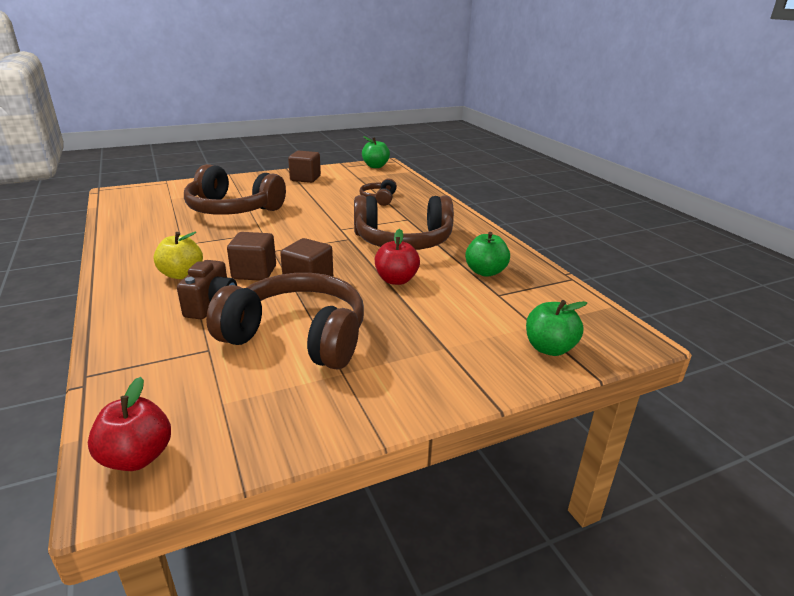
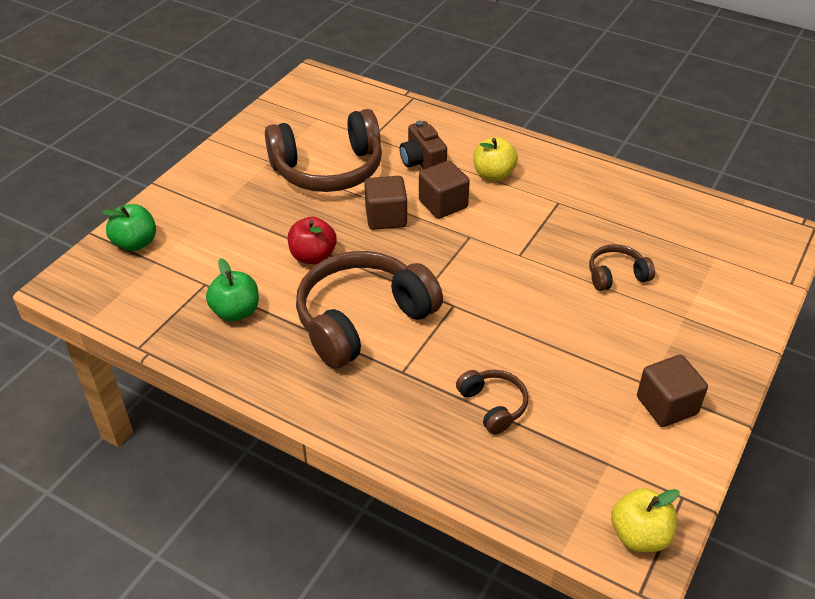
camera: 145 degrees right, 15 degrees up
(137, 457) = (322, 86): red apple -> none
(233, 209) = (616, 275): brown headphones -> brown headphones, size x0.47
(375, 166) = (639, 535): green apple -> yellow apple

